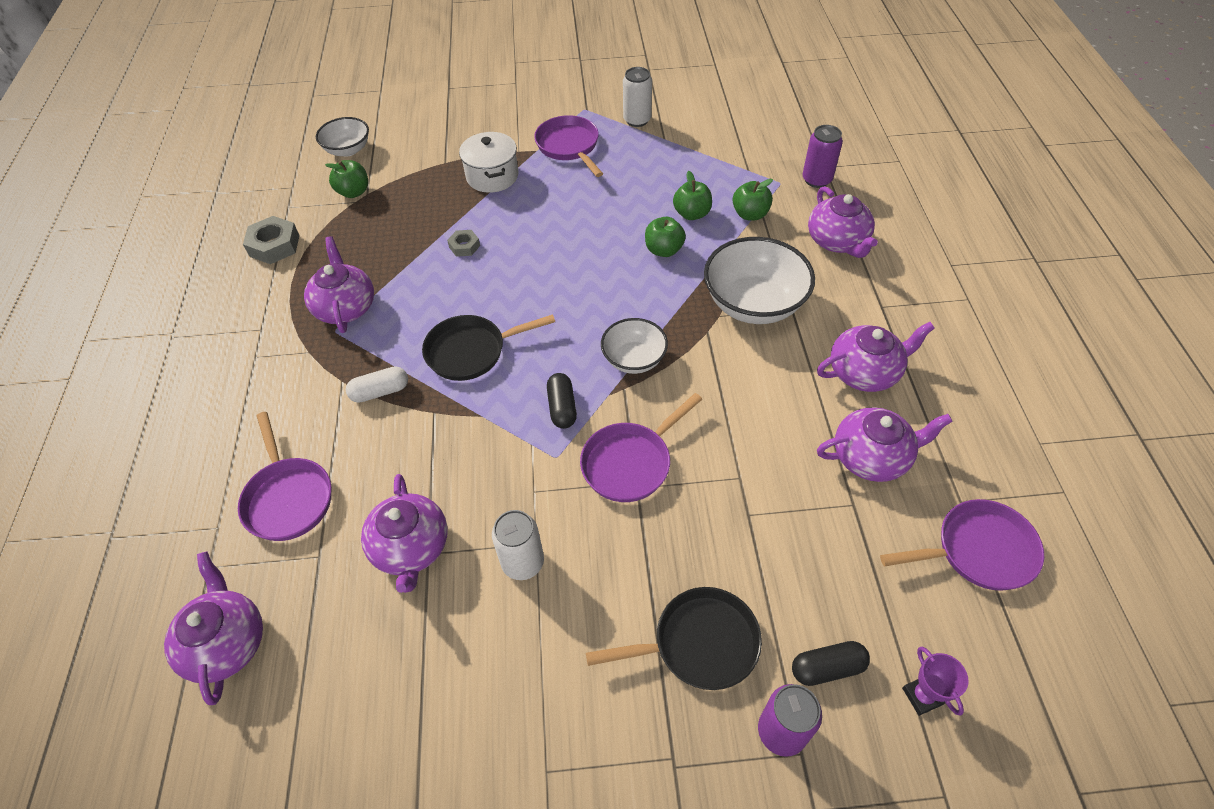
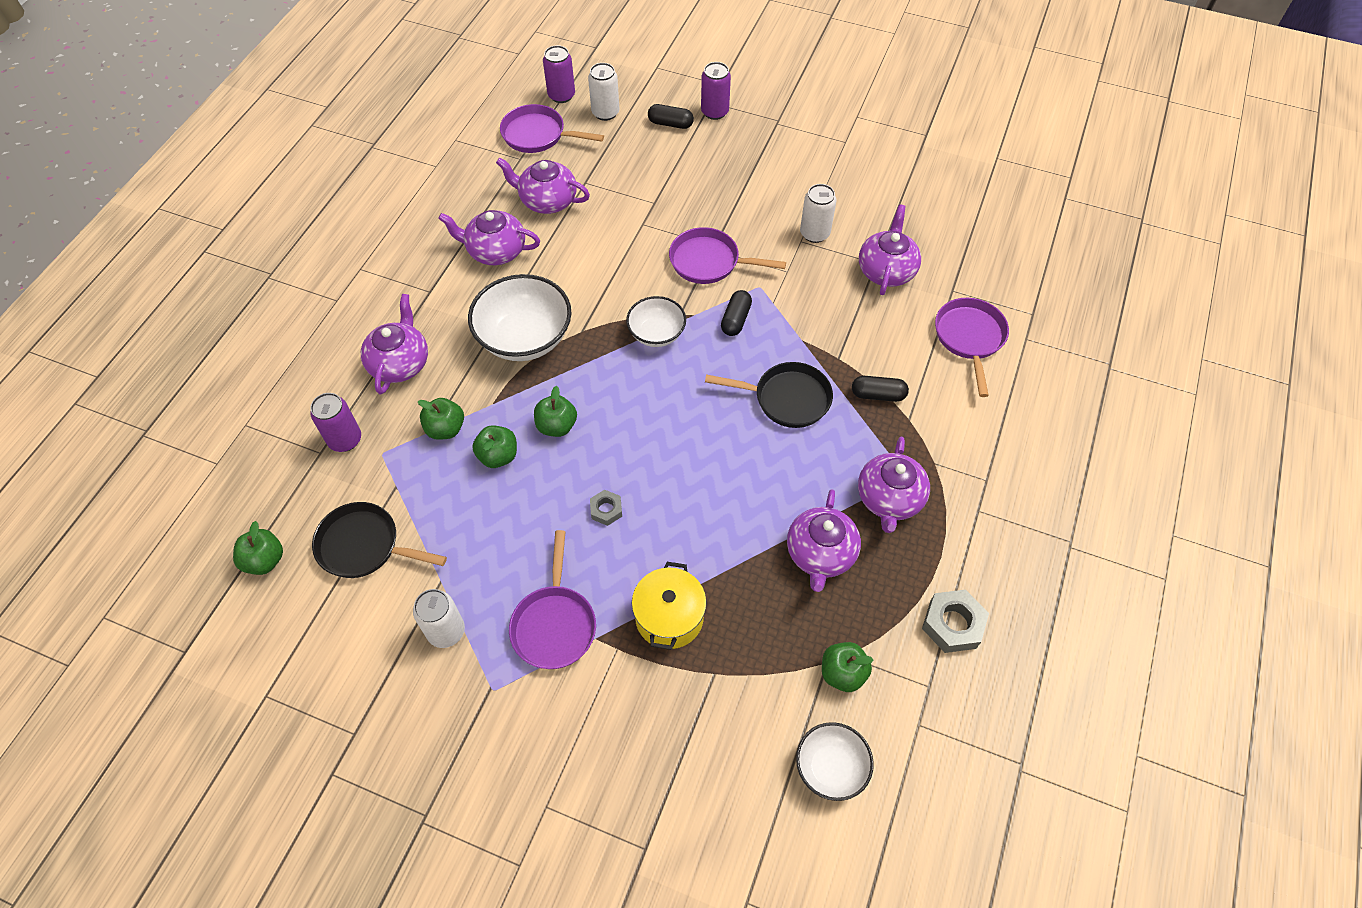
camera: 155 degrees left, 5 degrees up
(227, 643) = (1021, 264): purple teapot -> purple teapot (820, 554)
(380, 392) = (878, 395): white capsule -> black capsule
(464, 246) = (745, 523): grey nut -> grey nut (606, 510)
(492, 176) = (669, 617): white pot -> yellow pot
(630, 463) = (709, 262): purple pan -> purple pan turned 150 degrees counterclockwise
(699, 644) = (732, 157): black pan -> black pan (364, 546)
(788, 107) = (265, 560): none -> green apple
(922, 696) = (632, 97): purple trophy -> none
(932, 641) = (605, 113): none -> white can
(1021, 643) = (561, 95): none -> purple can

